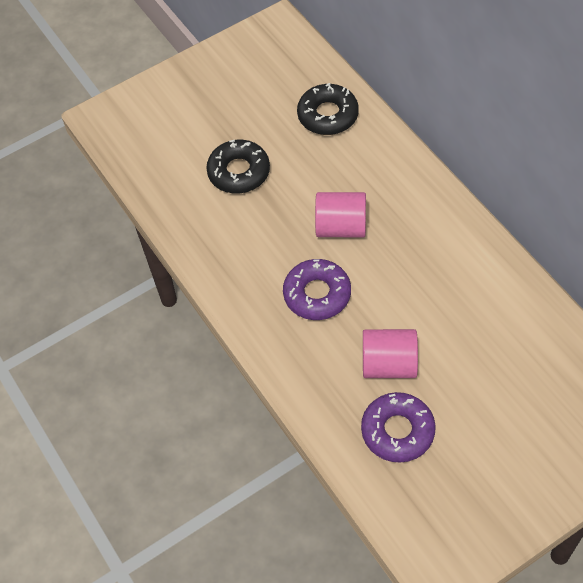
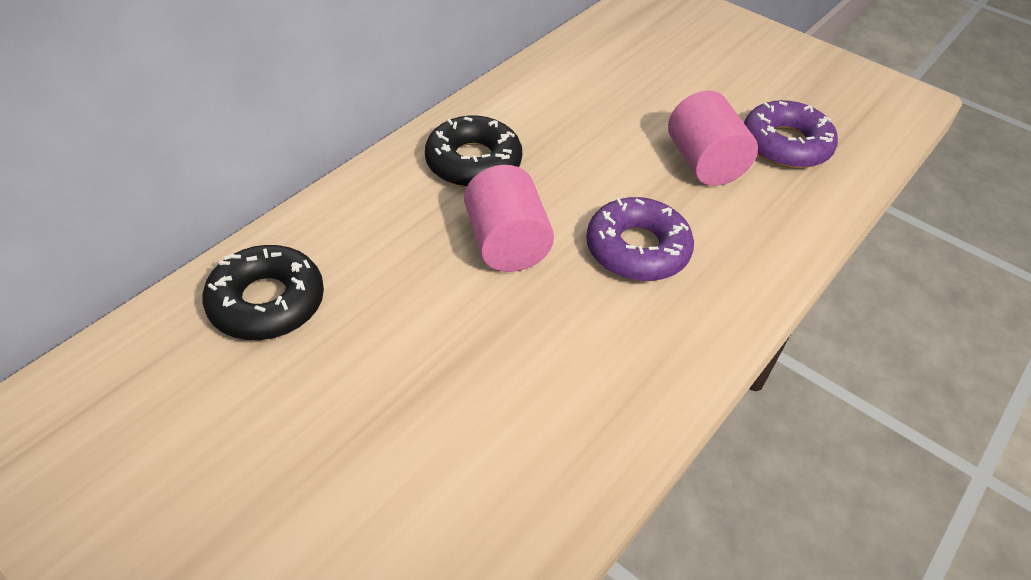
camera: 115 degrees left, 10 degrees down
(239, 172) = (428, 409): black donut -> black donut (473, 162)

